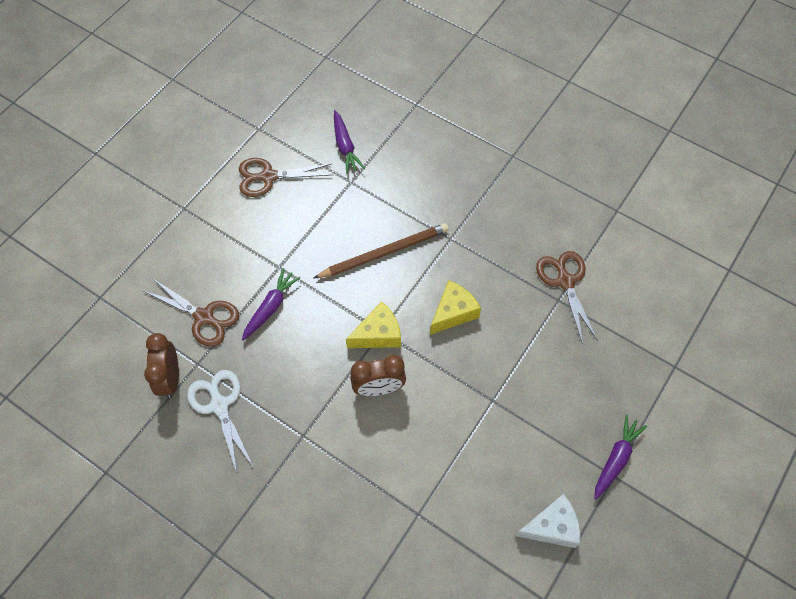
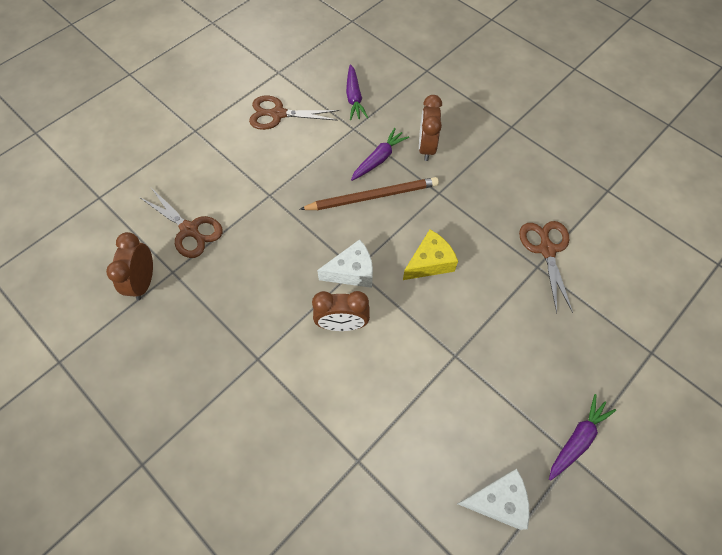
camera: 10 degrees right, 0 degrees up
(220, 405) = (184, 315): white scissors -> none
(271, 307) = (254, 230): purple carrot -> purple carrot (379, 159)
(378, 334) = (352, 271): yellow cheese -> white cheese
(430, 191) = (426, 147): none -> brown clock

